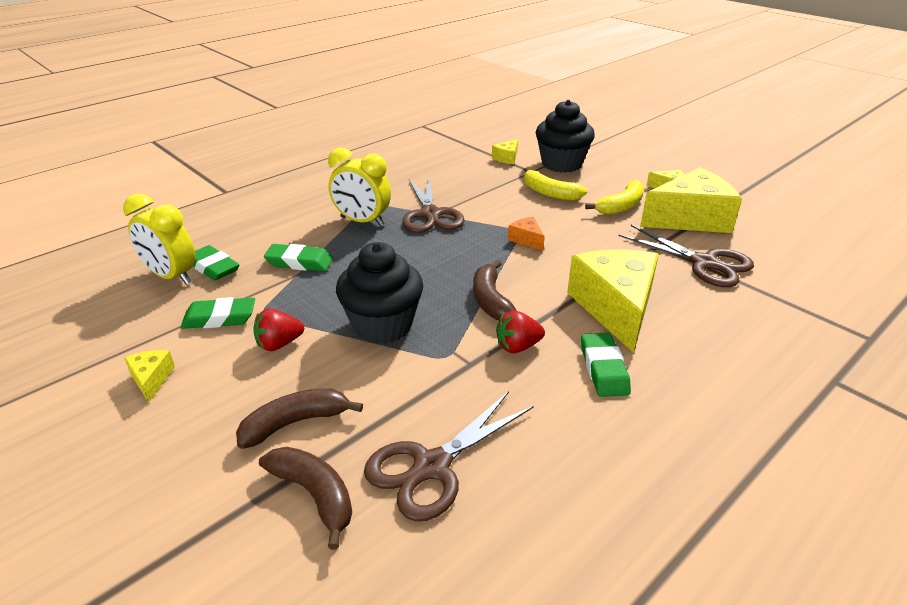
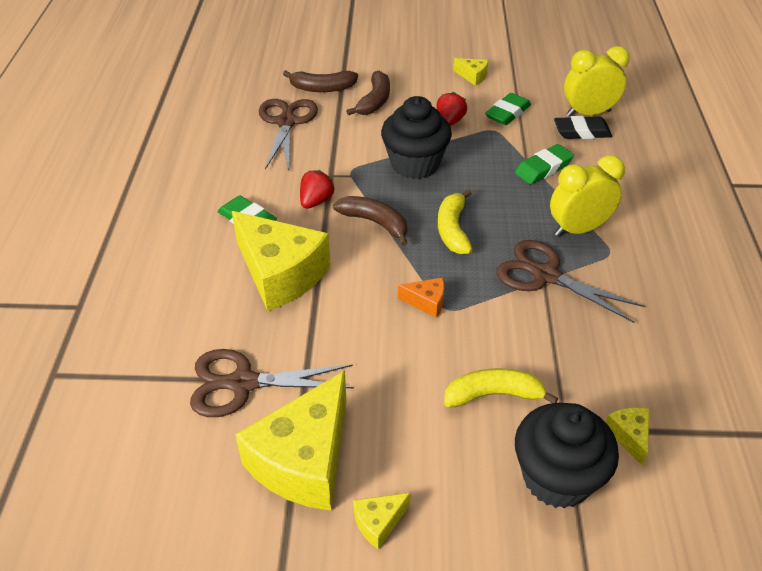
camera: 135 degrees right, 10 degrees up
(213, 267) = (582, 132): green eraser -> black eraser
(621, 206) = (397, 428): yellow banana -> yellow banana (453, 229)

